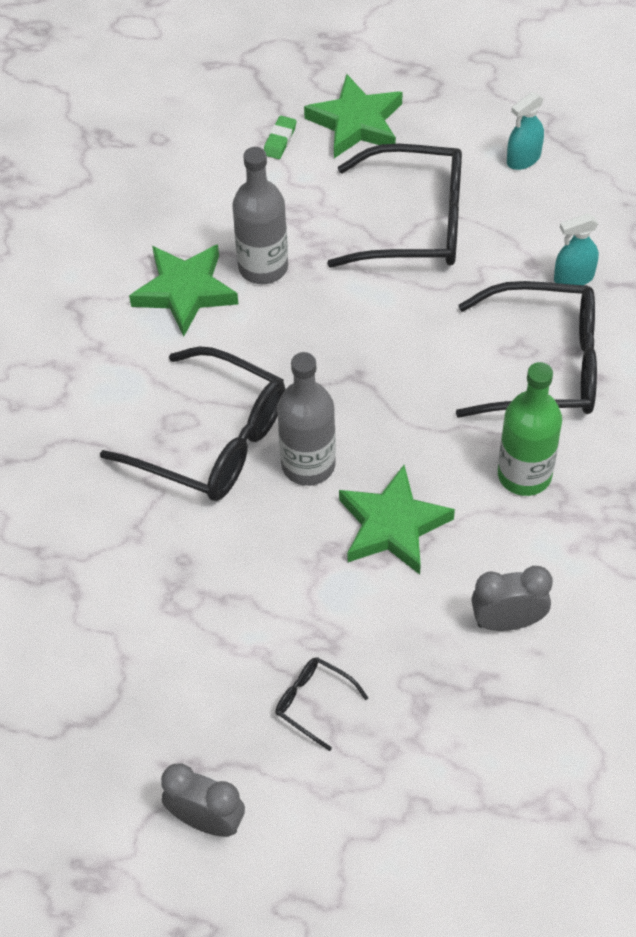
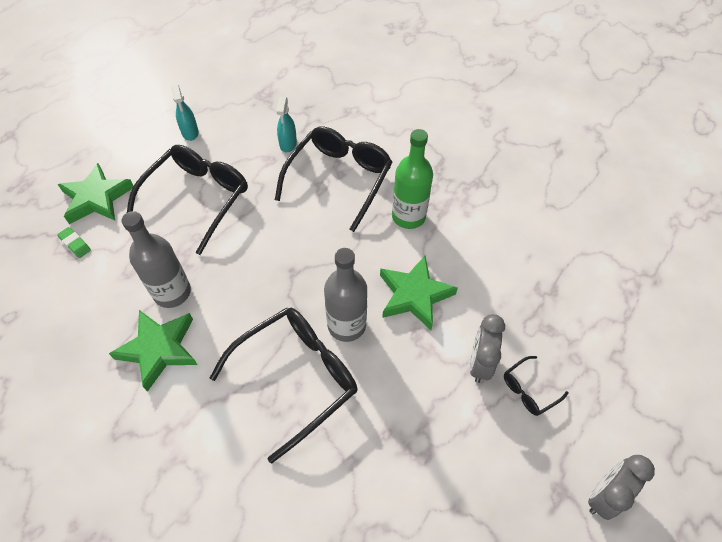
camera: 70 degrees left, 0 degrees up
(507, 621) = (504, 262): grey clock -> grey clock (479, 363)

